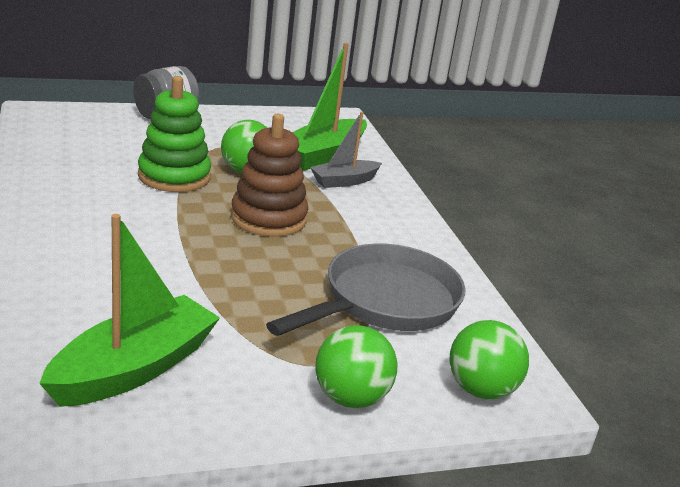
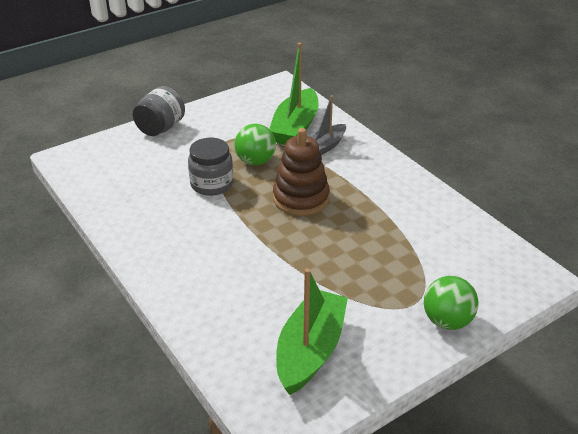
camera: 15 degrees left, 10 degrees up
(174, 176) = (212, 184): green stacking toy -> grey jar
(385, 302) = (418, 241): grey pan -> none
(481, 390) = (513, 286): green ball -> none

